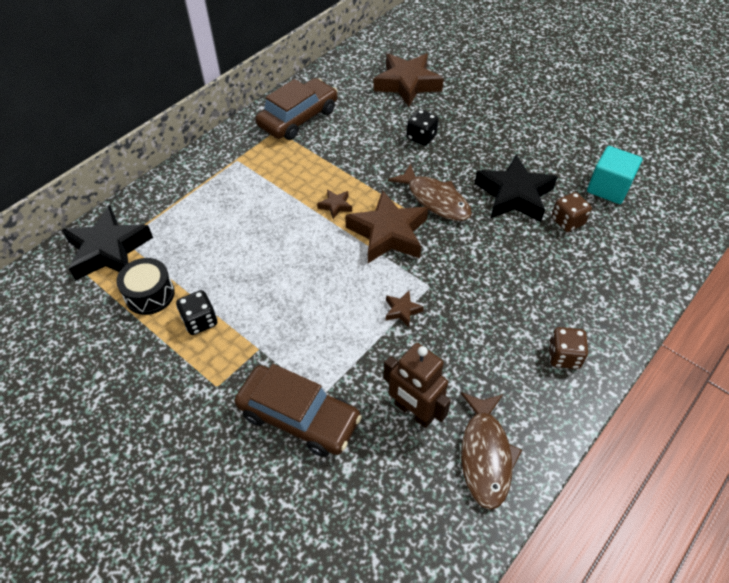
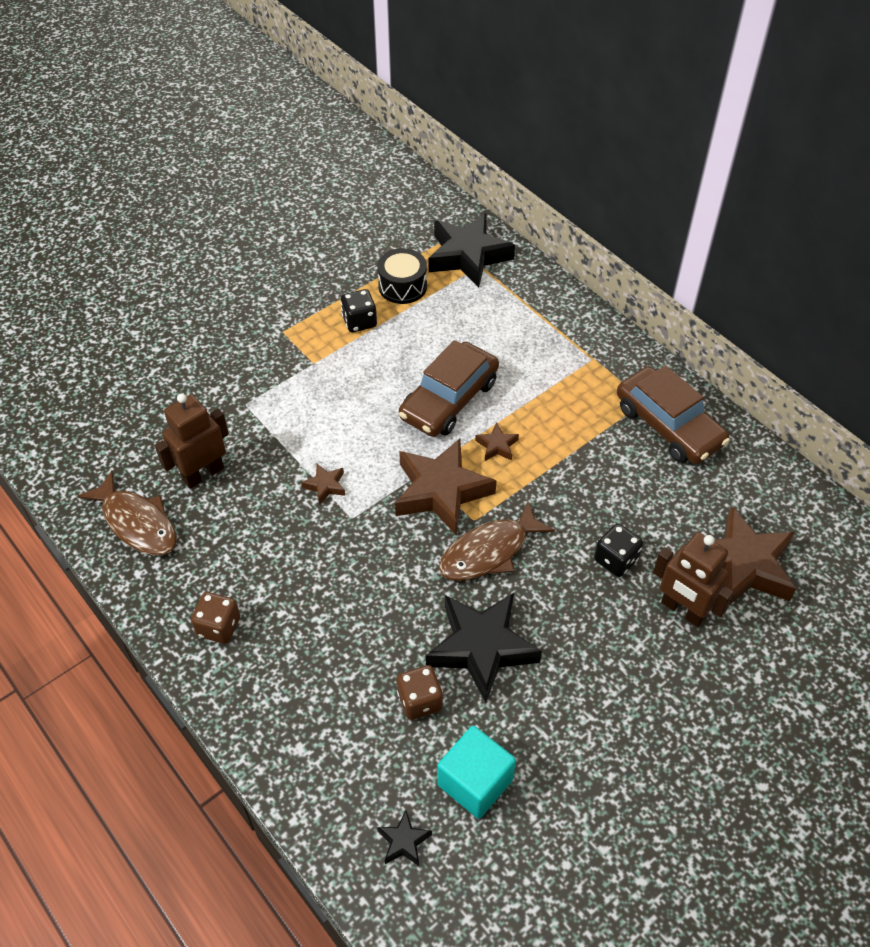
camera: 100 degrees right, 0 degrees up
(298, 417) = (230, 386): brown car -> brown car (449, 399)
(449, 107) = (683, 610): none -> brown robot
(485, 455) = (137, 523): brown fish -> brown fish turned 150 degrees counterclockwise
(664, 216) = (403, 841): none -> black star

